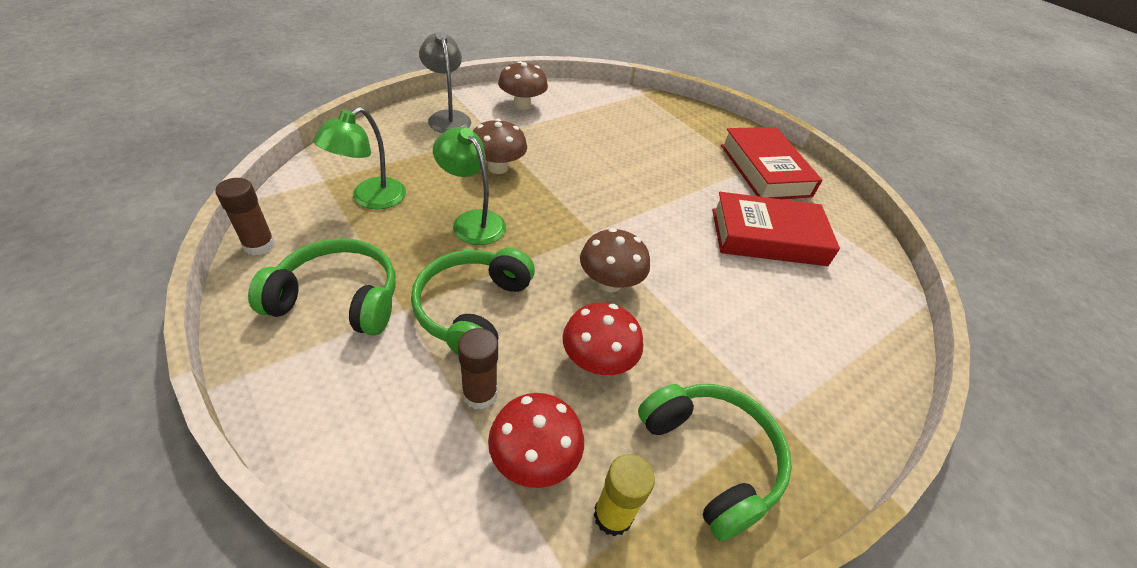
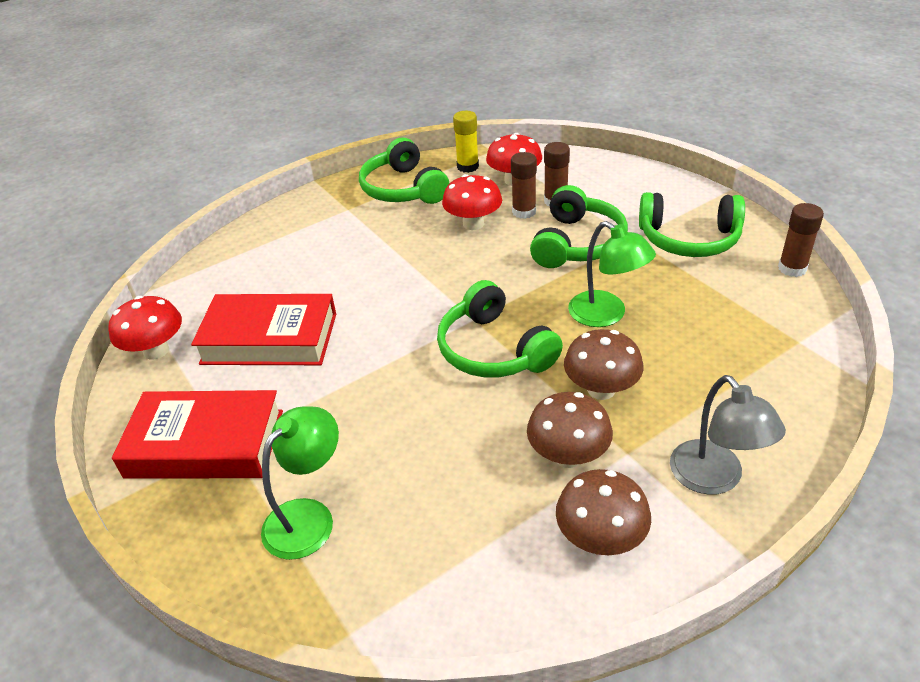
camera: 170 degrees left, 5 degrees down
(370, 199) = (728, 325): green lamp -> green lamp (309, 517)
(528, 376) = (524, 212): none -> brown glue stick
(575, 204) = (494, 350): none -> green headphones
(609, 283) = (459, 274): brown mushroom -> brown mushroom (568, 456)
(764, 170) = (205, 444): red book -> red book turned 75 degrees counterclockwise
(857, 238) = (156, 350): none -> red mushroom

